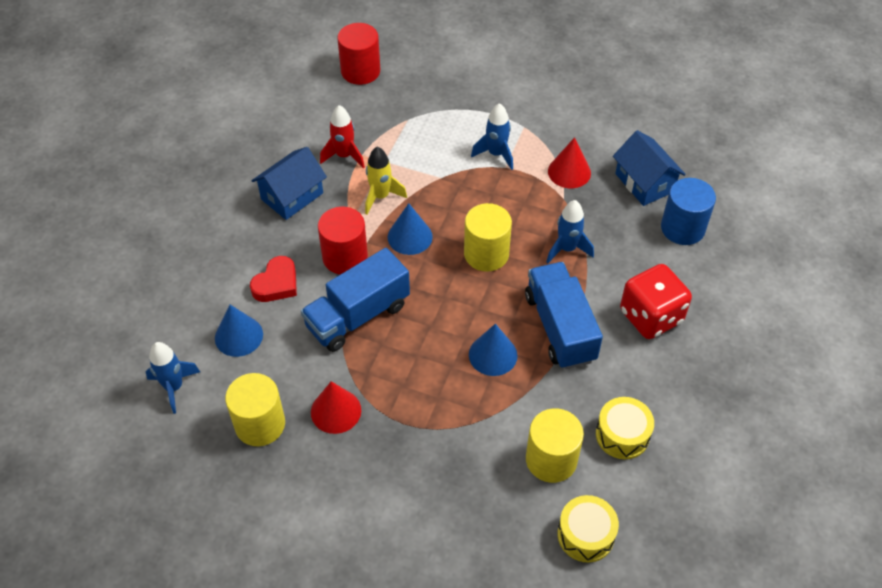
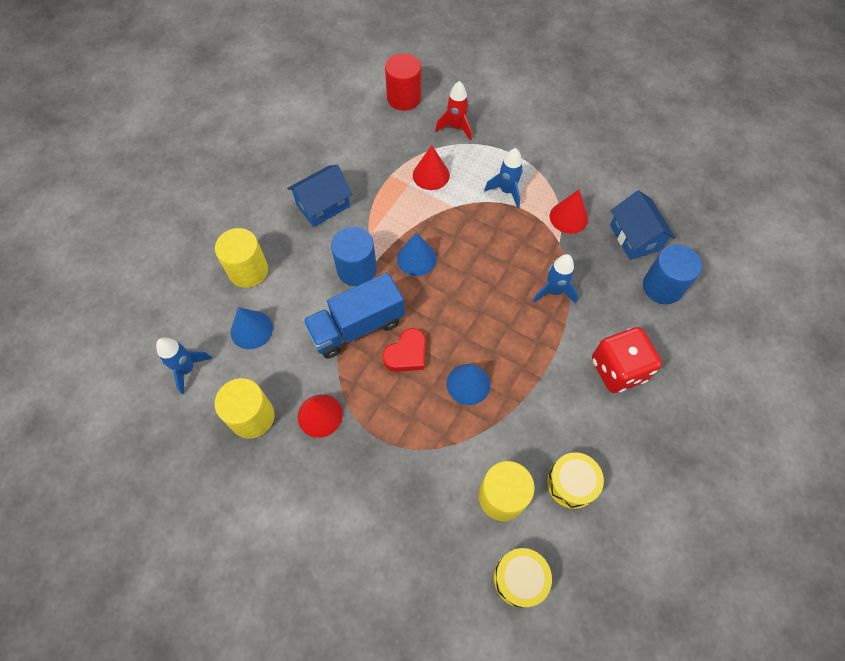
camera: 10 degrees right, 10 degrees up
(276, 283) = (293, 285): red heart -> red heart (407, 354)
(344, 156) = (375, 174): red rocket -> red rocket (456, 128)
(345, 257) = (357, 269): red cylinder -> blue cylinder
(380, 196) = (398, 217): yellow rocket -> none
(408, 148) = (431, 175): none -> red cone
(486, 254) = (480, 285): yellow cylinder -> yellow cylinder (248, 271)
(560, 327) = (533, 367): blue truck -> none

